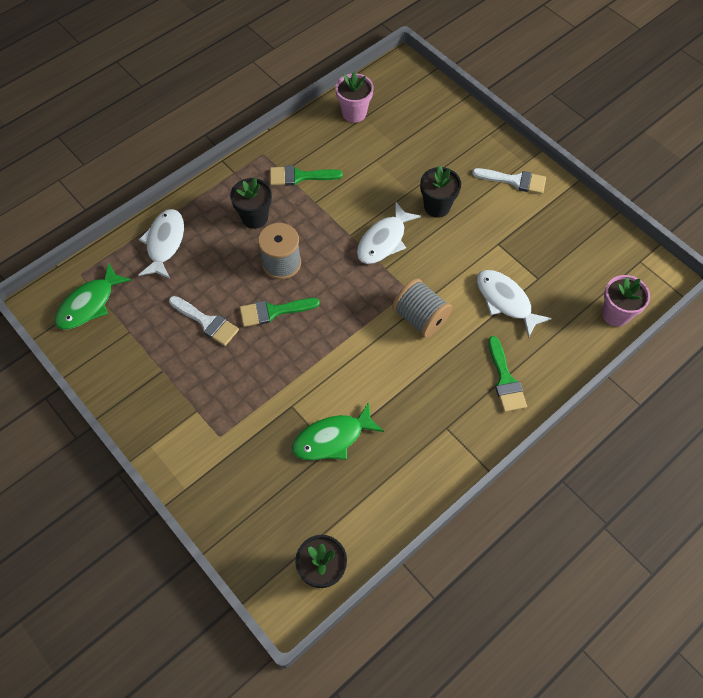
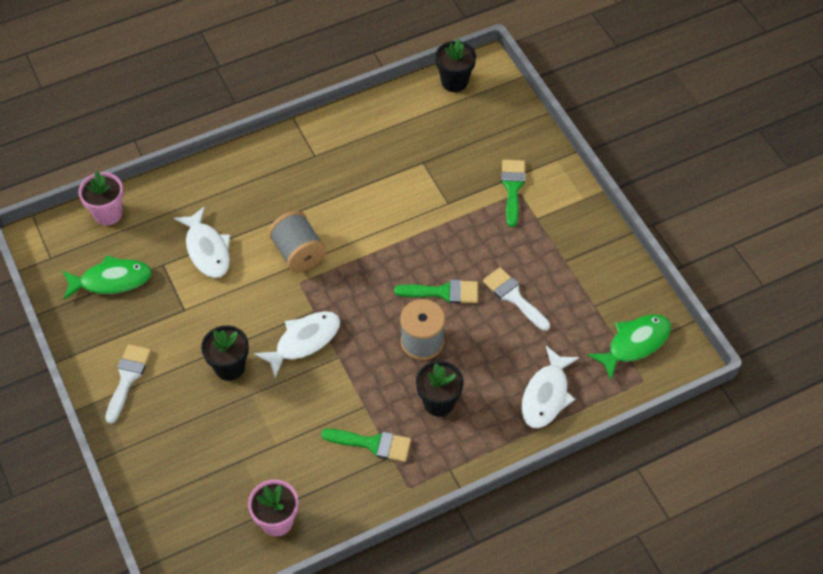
camera: 165 degrees left, 5 degrees down
(332, 438) = (418, 169): green fish -> green fish (111, 280)
(505, 380) = (244, 181): green brush -> green brush (512, 188)
(514, 181) = (127, 378): white brush -> white brush turned 75 degrees clockwise

